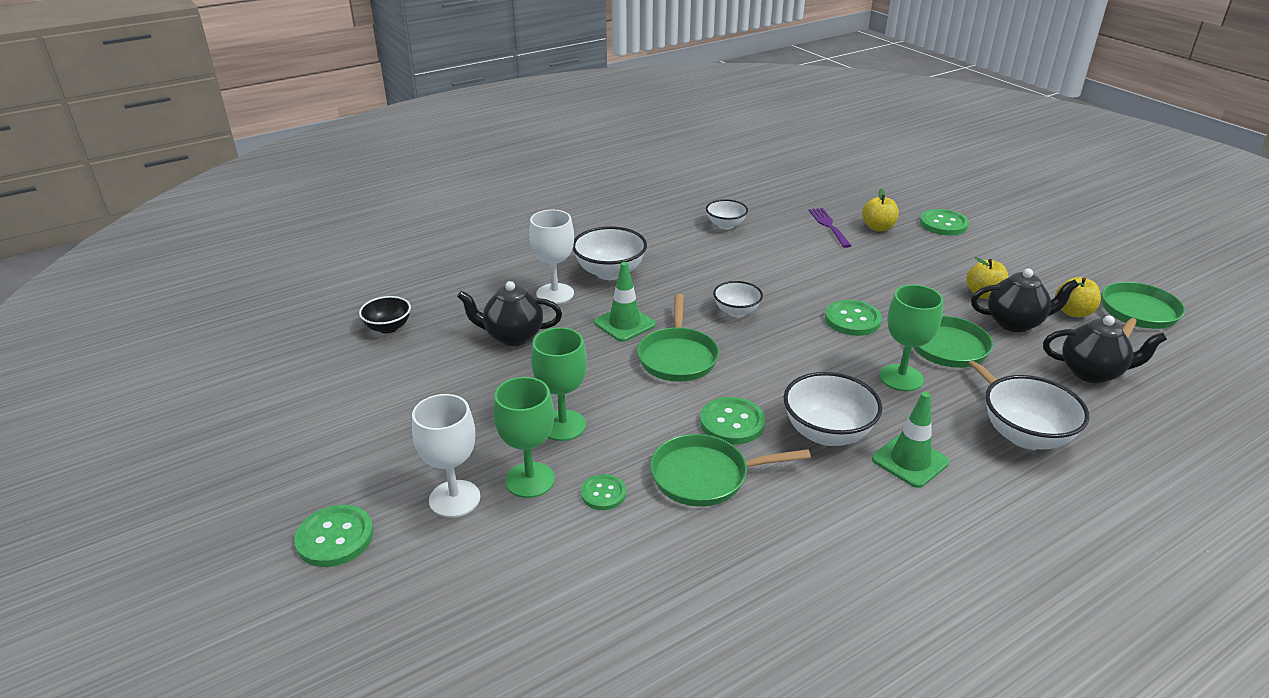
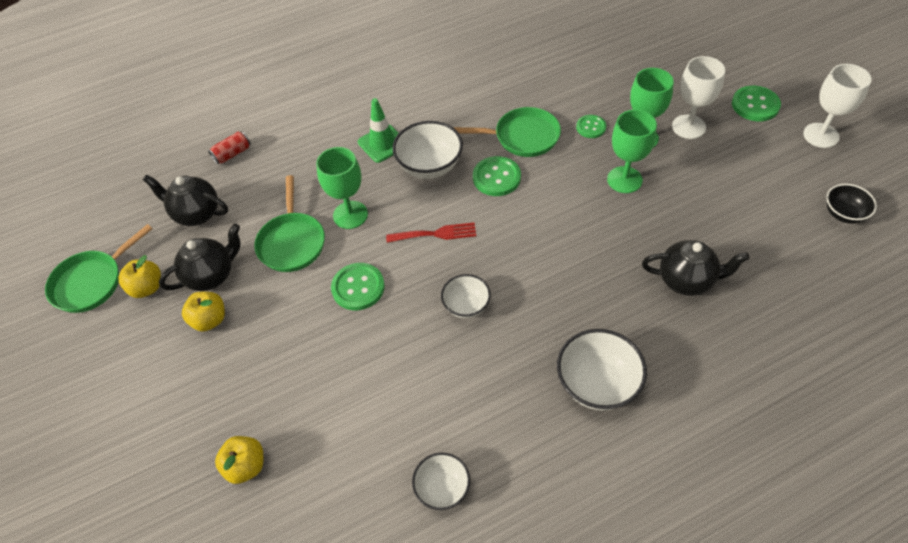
camera: 170 degrees left, 20 degrees up
(388, 327) = (817, 299): black bowl -> black bowl (843, 214)
(555, 294) = (655, 346): white goblet -> white goblet (821, 135)
(624, 324) = (579, 293): green traffic cone -> none
(677, 357) = (531, 247): green pan -> none
(789, 364) = (435, 234): none -> red fork
(828, 226) = (307, 476): purple fork -> none
(943, 224) = (159, 469): green button -> none
(1015, 323) = (211, 275): black teapot -> black teapot turned 135 degrees clockwise
(1026, 436) = (292, 159): white bowl -> none
(1119, 440) = (232, 154): none -> red can

